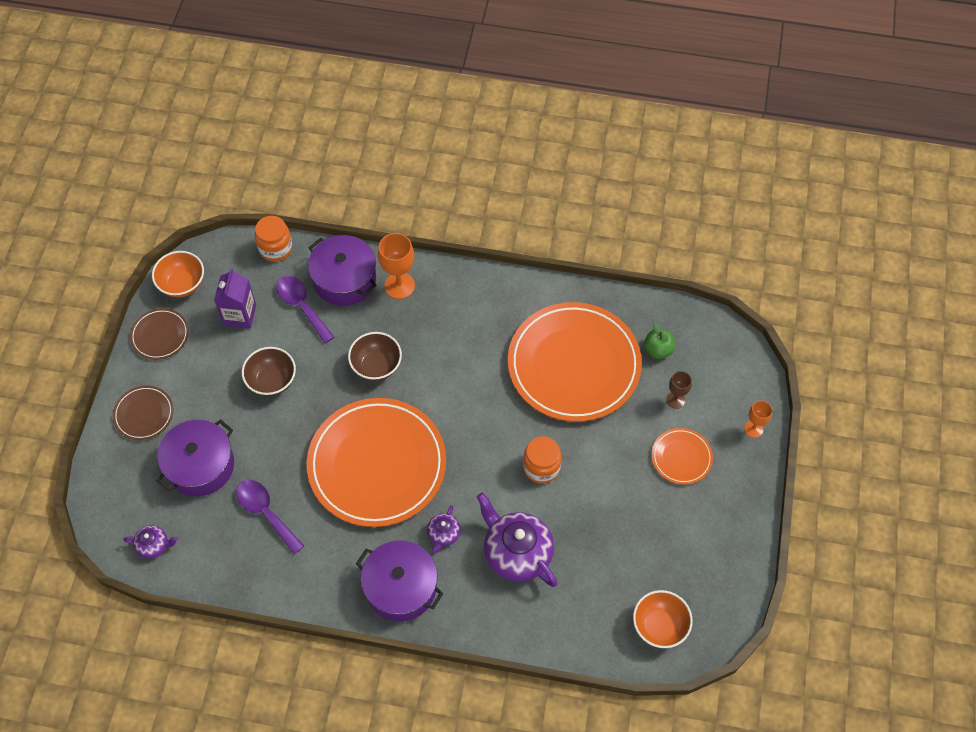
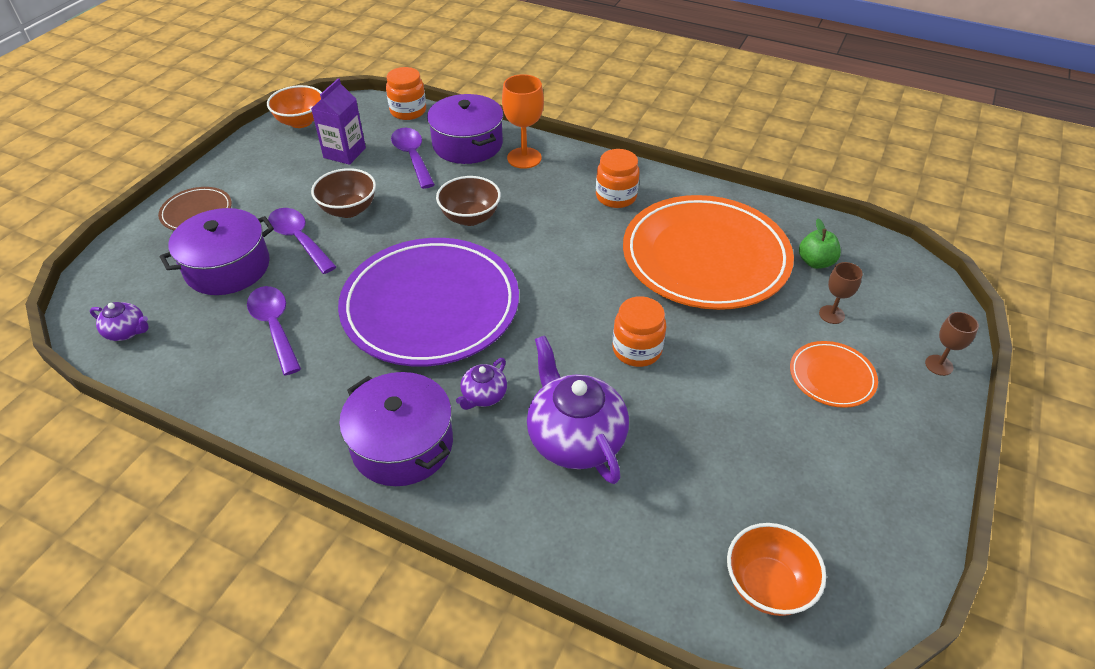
camera: 15 degrees right, 15 degrees down
(160, 335) = (254, 154): brown plate -> none
(245, 423) = (299, 239): none -> purple spoon
(377, 464) = (430, 306): orange plate -> purple plate
(489, 314) = (616, 197): none -> orange jar
(753, 429) = (939, 365): orange goblet -> brown goblet

